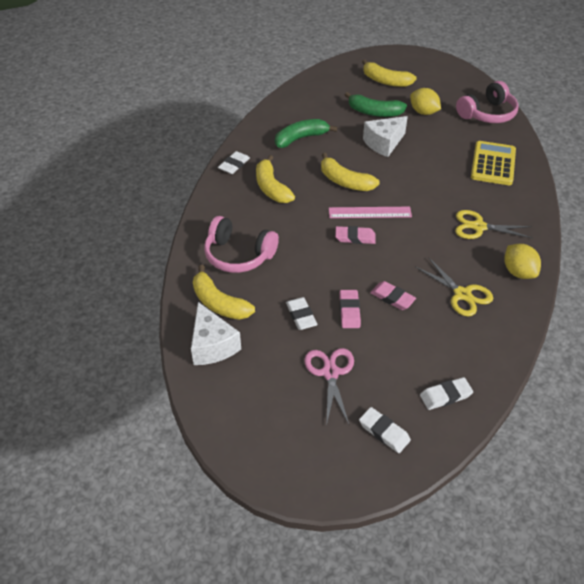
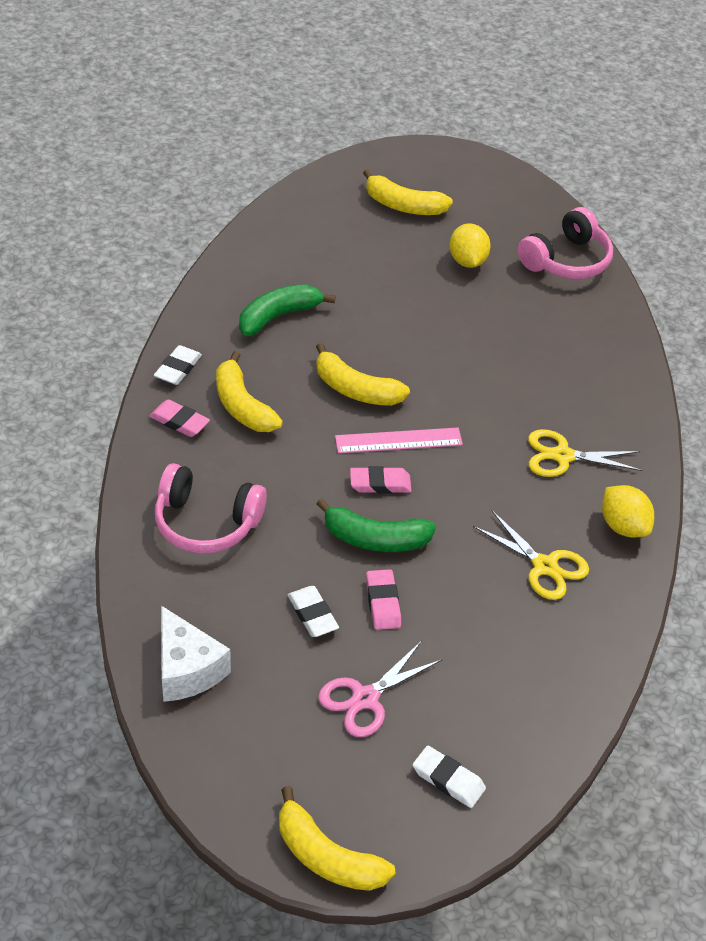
camera: 10 degrees left, 0 degrees up
(219, 303) = (187, 602): yellow banana -> yellow banana (327, 857)
(330, 372) = (365, 698): pink scissors -> pink scissors turned 120 degrees counterclockwise
(374, 112) = (390, 264): green banana -> green banana (375, 539)
(384, 143) = (410, 320): white cheese -> none
(392, 298) = (444, 578): pink eraser -> pink eraser (179, 421)
(423, 112) = (467, 261): yellow lemon -> yellow lemon turned 45 degrees clockwise
(445, 395) = (530, 721): white eraser -> none
(493, 164) = (579, 348): yellow calculator -> none

